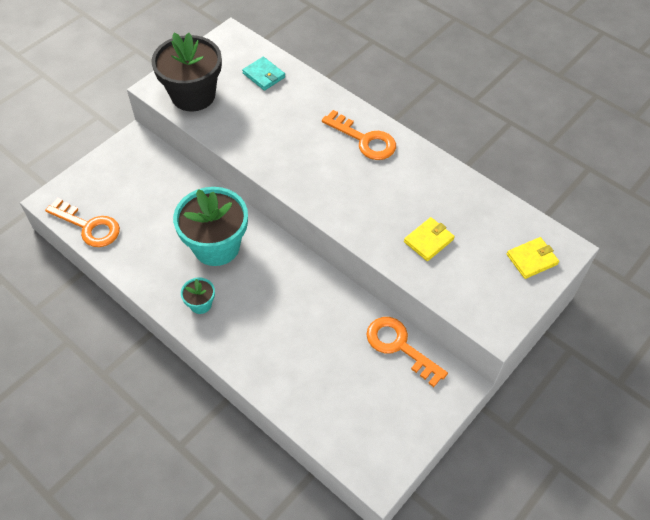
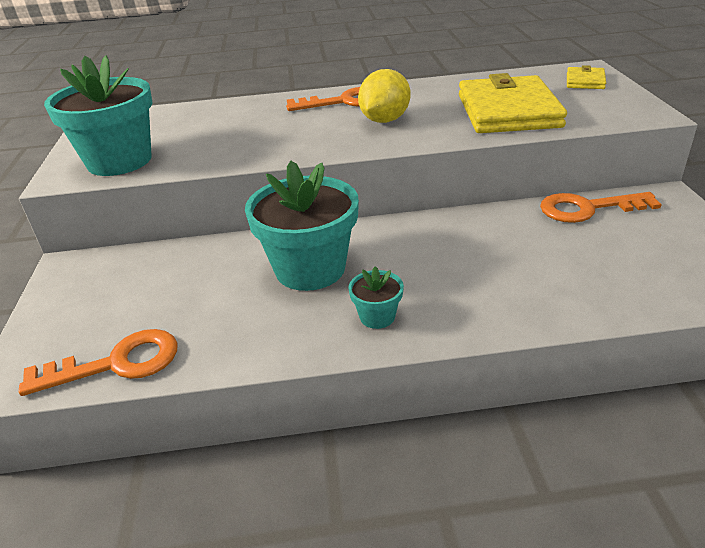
camera: 45 degrees left, 20 degrees down
(193, 95) = (119, 161): black flower pot -> turquoise flower pot
(264, 75) = (178, 119): turquoise wallet -> none
(354, 181) = (385, 120): none -> yellow lemon
(428, 240) = (508, 111): yellow wallet -> yellow wallet, size x2.17

